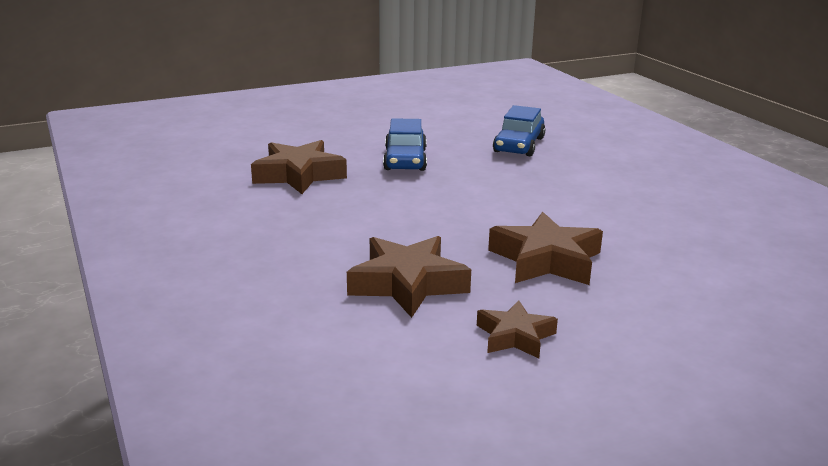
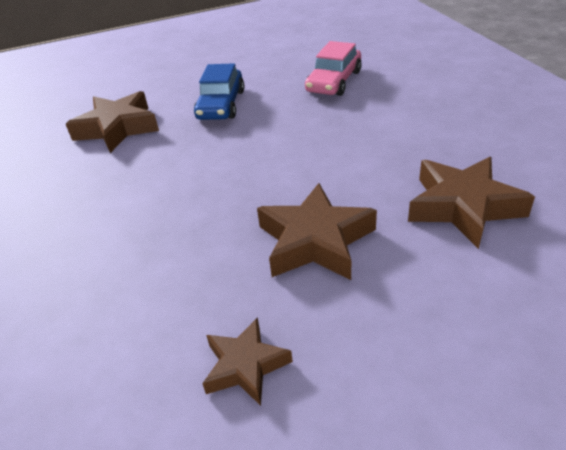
camera: 10 degrees right, 15 degrees up
(407, 284) = (161, 279): brown star -> brown star (463, 207)
(519, 145) = (334, 81): blue car -> pink car

